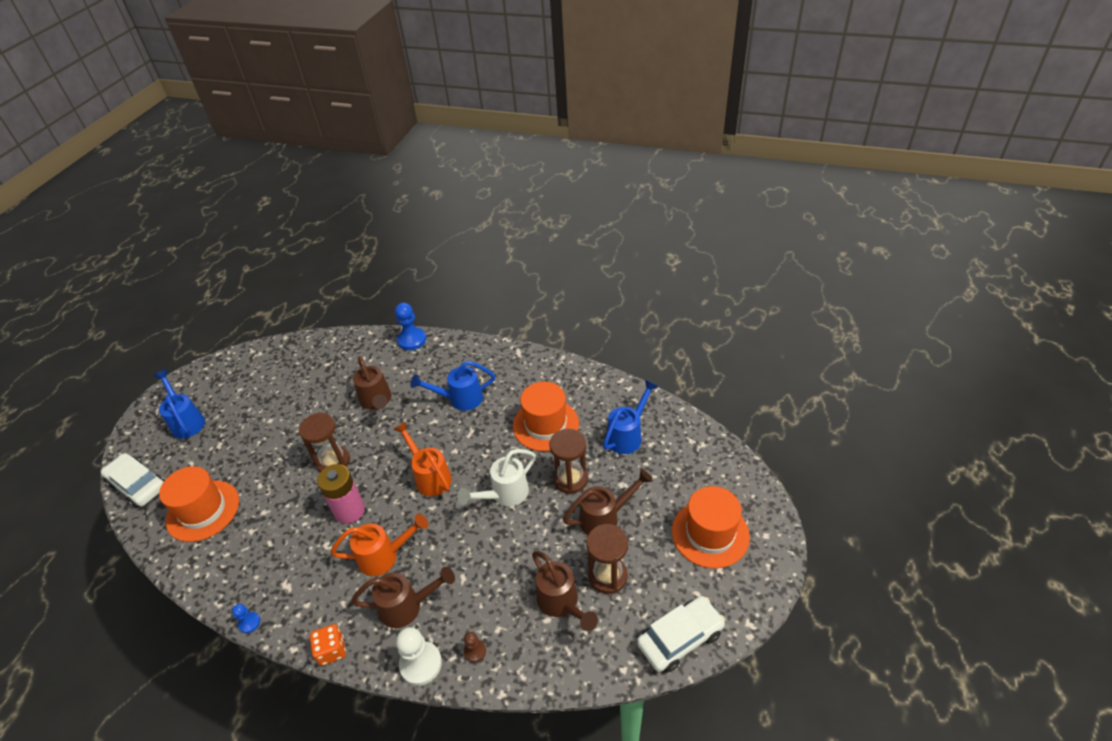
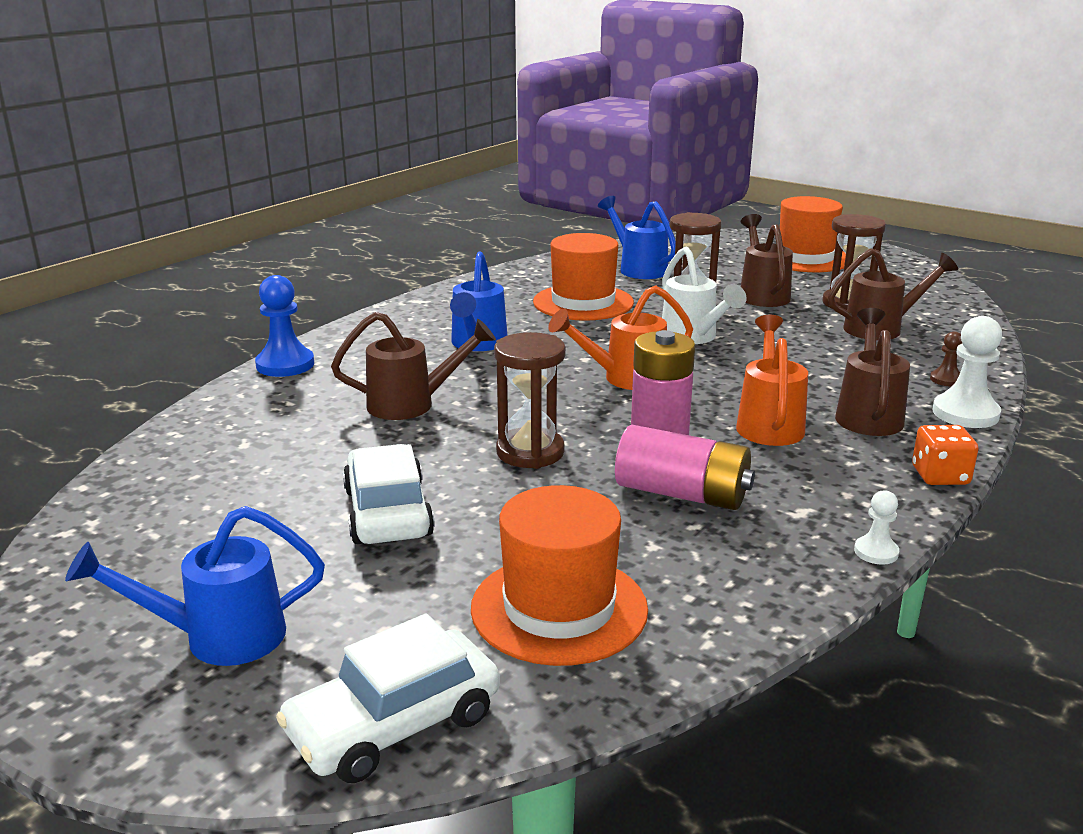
camera: 75 degrees left, 20 degrees down
(249, 623) = (876, 552): blue pawn -> white pawn
(299, 532) = (682, 494): none -> pink battery
(680, 638) = (935, 287): white car -> white car (388, 512)

